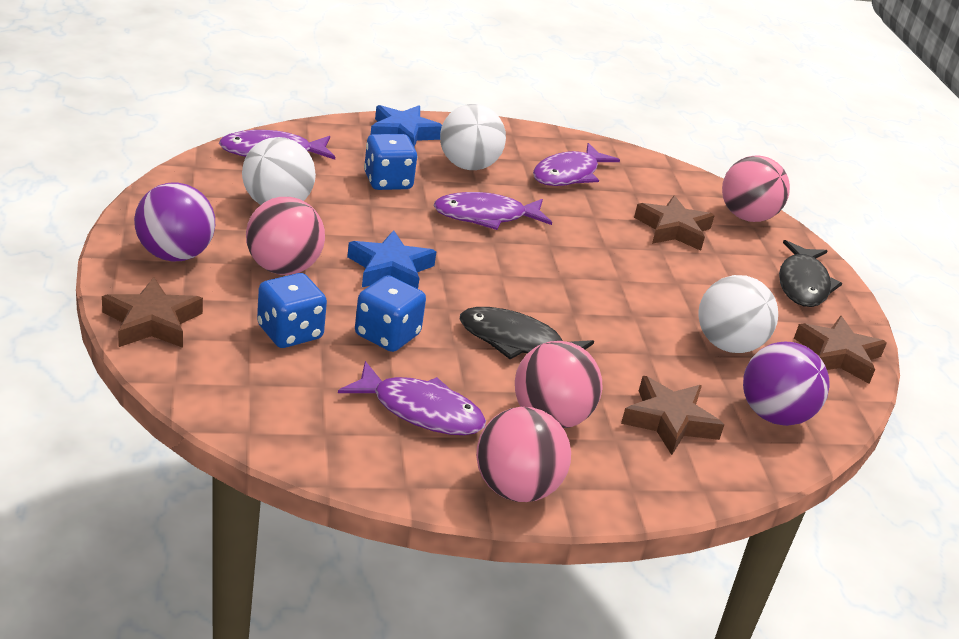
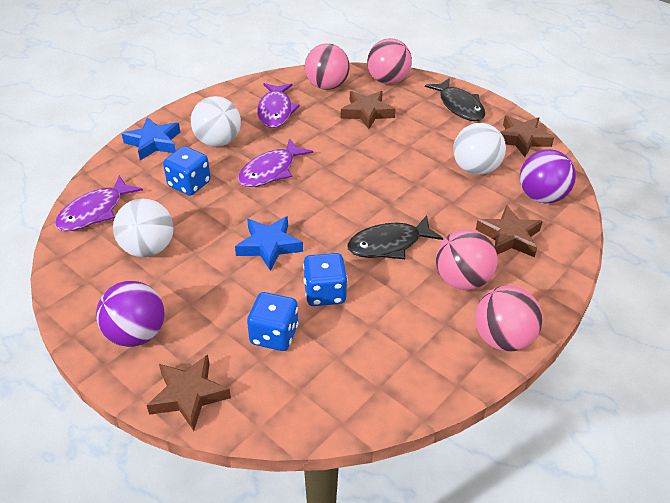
camera: 35 degrees left, 10 degrees up
(283, 268) = (212, 292): pink ball -> pink ball (327, 86)
(421, 411) = (403, 329): purple fish -> none

